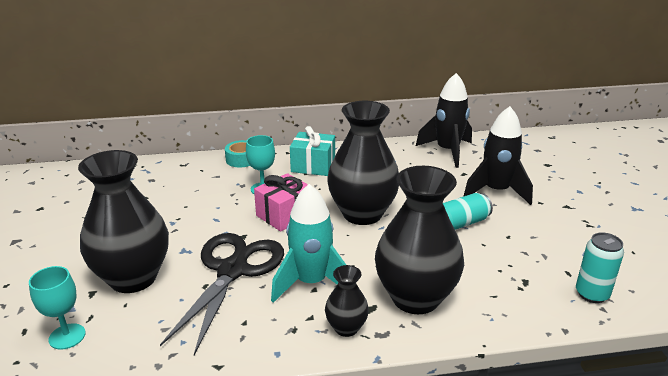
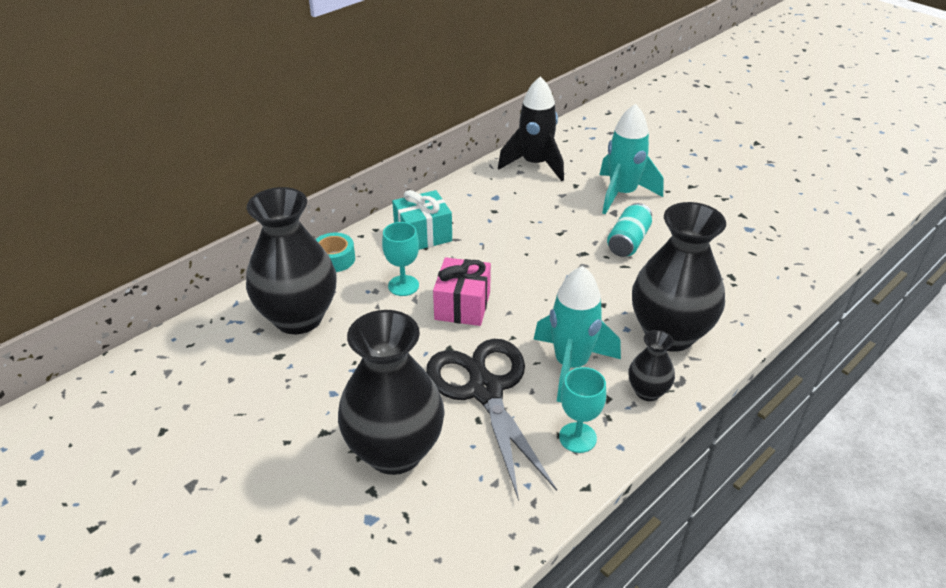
camera: 35 degrees left, 10 degrees up
(67, 336) = (409, 547): turquoise goblet -> turquoise goblet (577, 437)
(362, 214) = (534, 270): black vase -> black vase (298, 318)
(496, 191) = (622, 194): black rocket -> turquoise rocket
(592, 294) = (785, 264): turquoise can -> none

